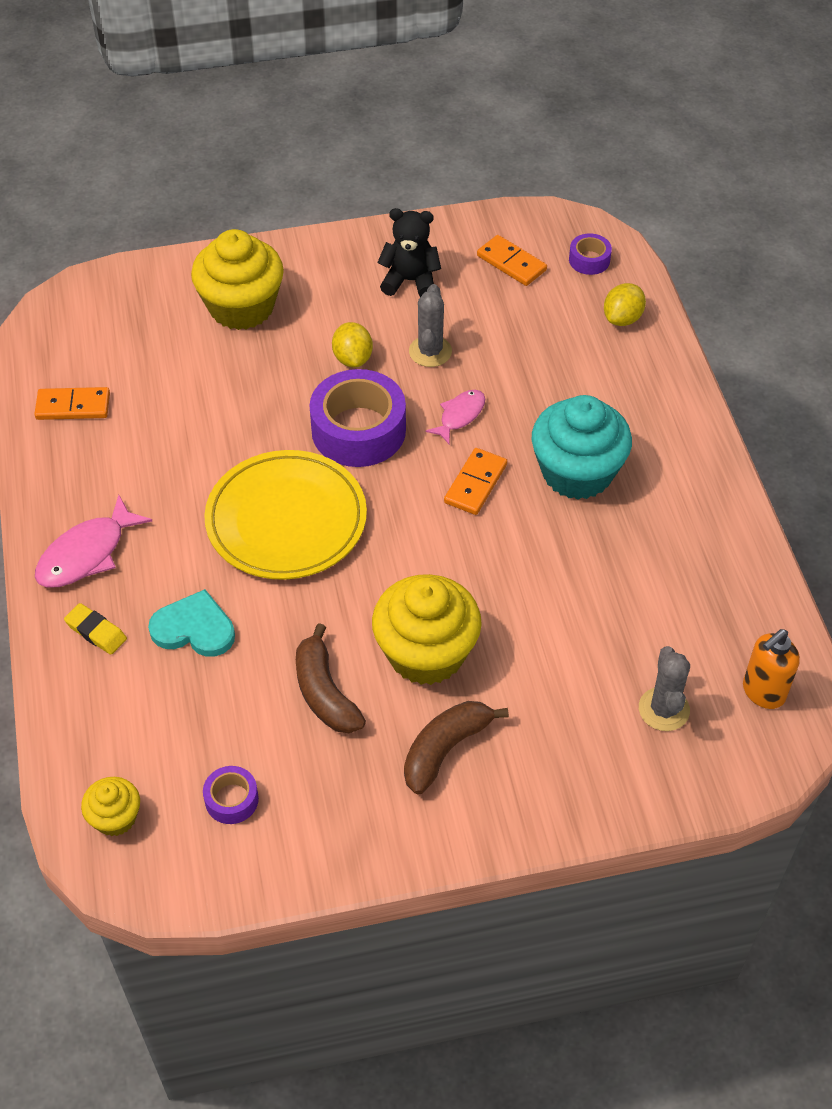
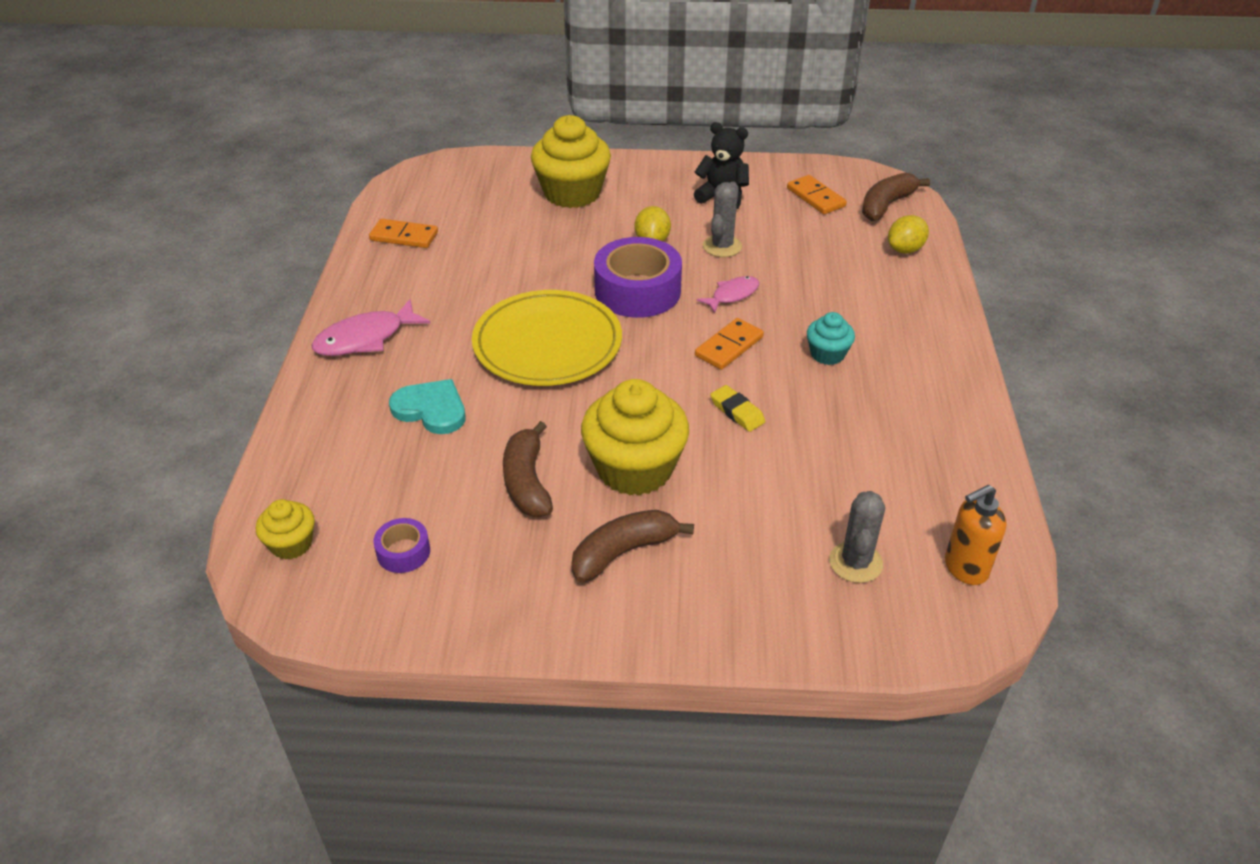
camera: 15 degrees right, 10 degrees down
(96, 632) = (345, 396): yellow eraser -> yellow eraser (737, 412)
(577, 472) = (827, 354): turquoise cupcake -> turquoise cupcake, size x0.50
(589, 260) = (886, 205): purple tape -> brown banana

